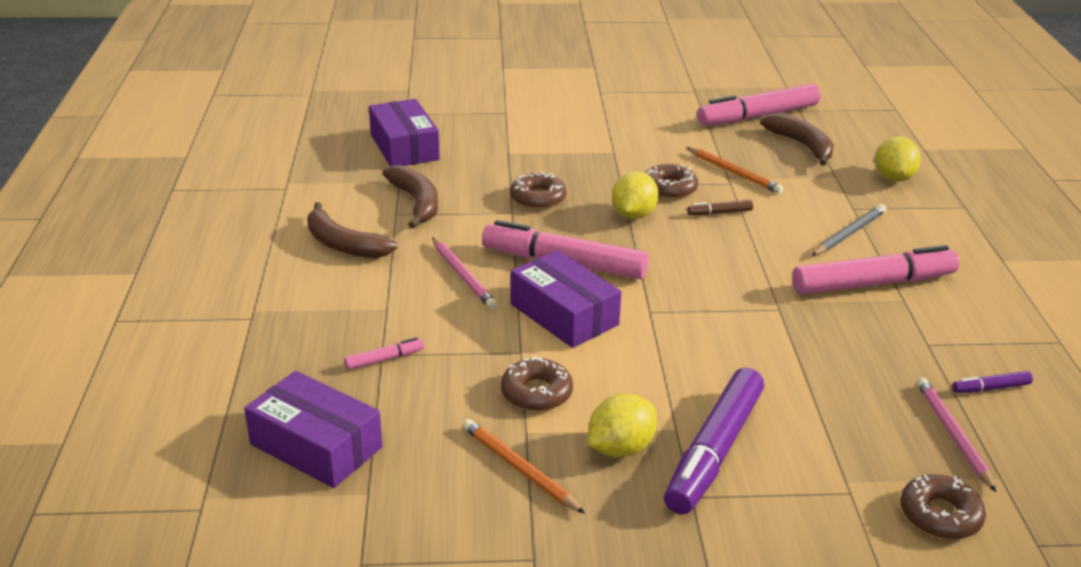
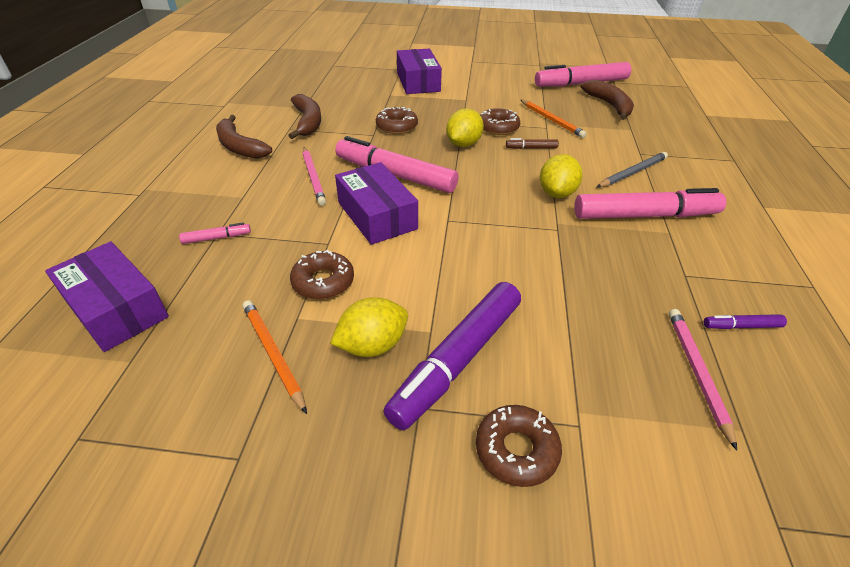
camera: 10 degrees right, 10 degrees up
(404, 147) = (320, 85): purple box -> purple box (418, 82)
(894, 178) = (678, 134): yellow lemon -> yellow lemon (556, 193)
(940, 515) = (670, 469): brown donut -> brown donut (516, 450)

